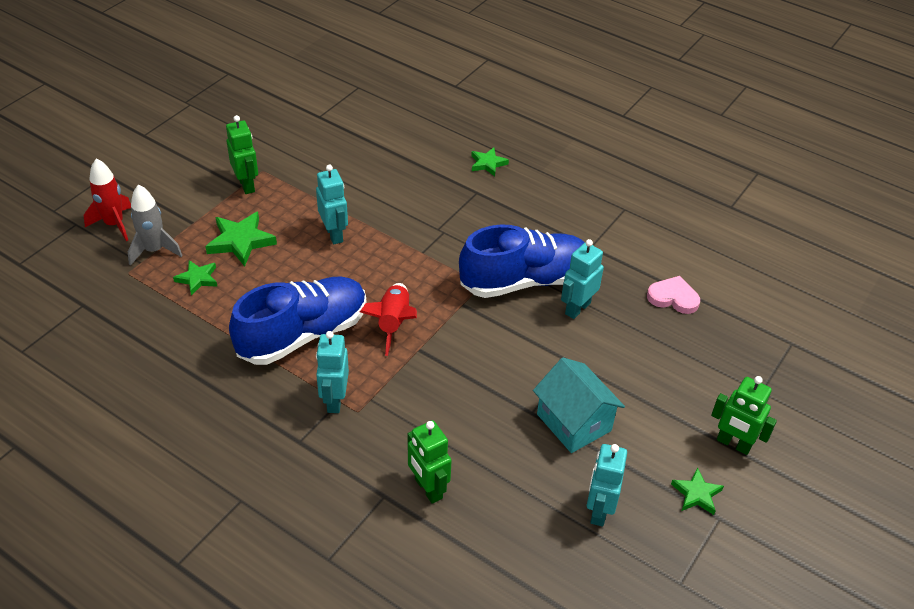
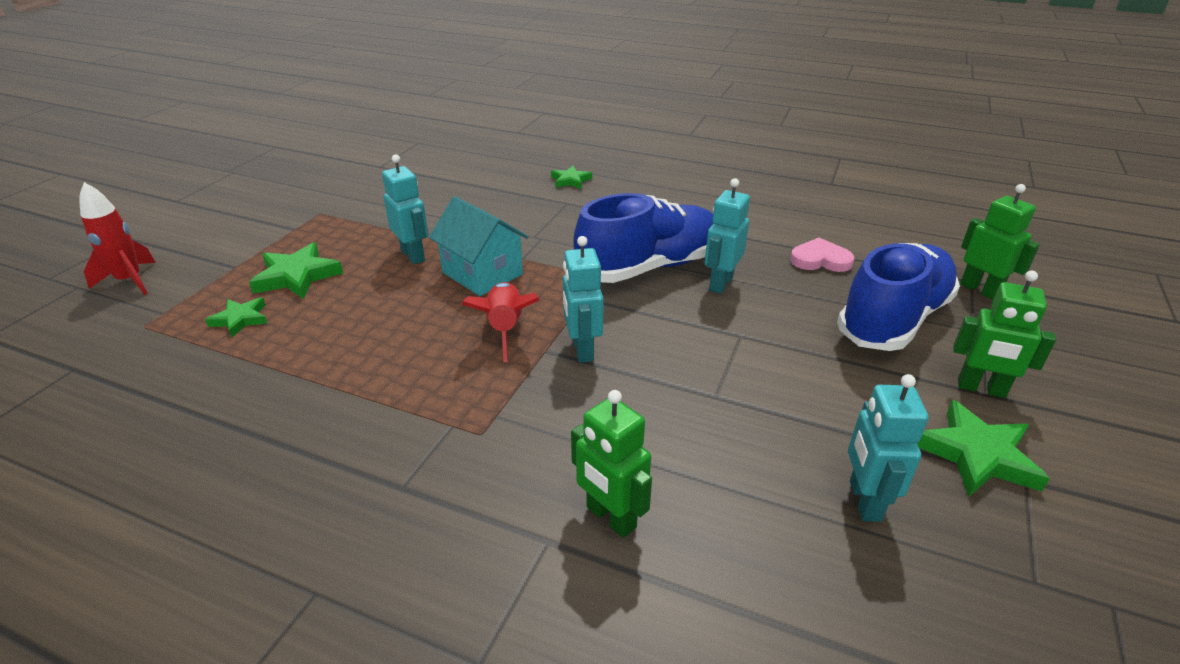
camera: 10 degrees left, 10 degrees down
(154, 250) = (182, 299): grey rocket -> none
(247, 185) = (302, 227): green robot -> green robot (980, 290)
(303, 334) = (388, 357): blue shoe -> blue shoe (893, 319)
(334, 400) = (445, 425): turquoise robot -> turquoise robot (582, 349)
(574, 422) = (774, 398): turquoise house -> turquoise house (482, 273)
(696, 494) = (977, 455): green star -> green star, size x1.63

